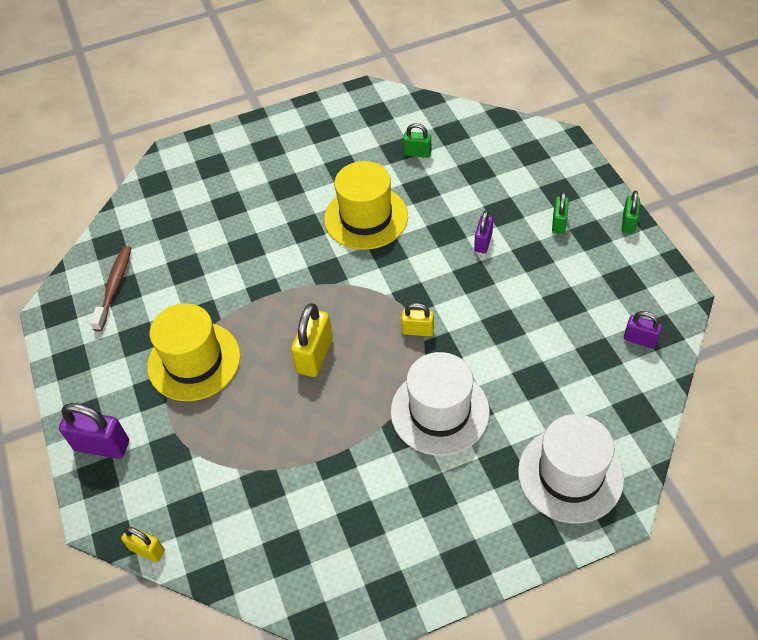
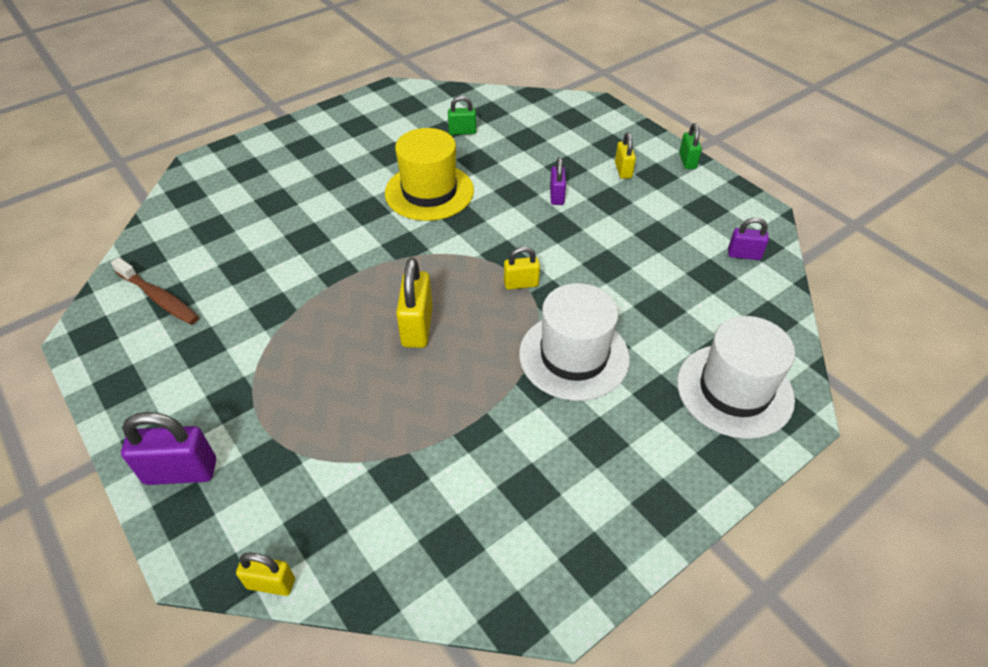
camera: 20 degrees left, 5 degrees down
(114, 287) = (159, 298): brown toothbrush -> brown toothbrush turned 135 degrees clockwise
(194, 361) = (276, 357): yellow hat -> none
(558, 224) = (623, 170): green padlock -> yellow padlock

